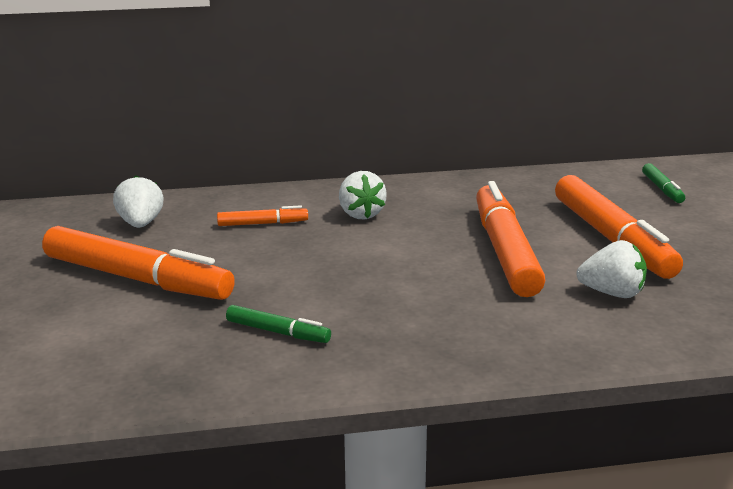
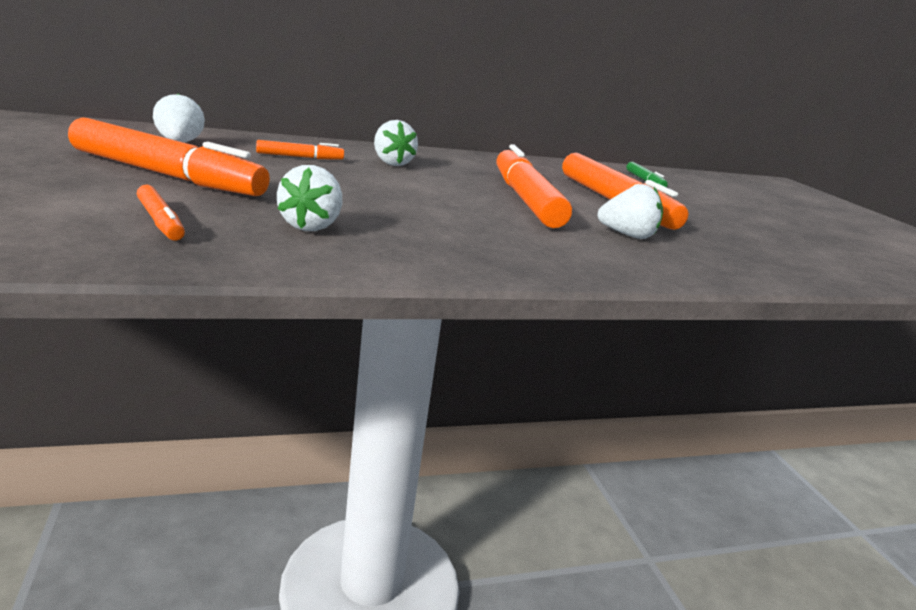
camera: 10 degrees left, 0 degrees up
(141, 347) = (160, 221): none -> orange marker
(277, 332) = (311, 226): green marker -> white strawberry

